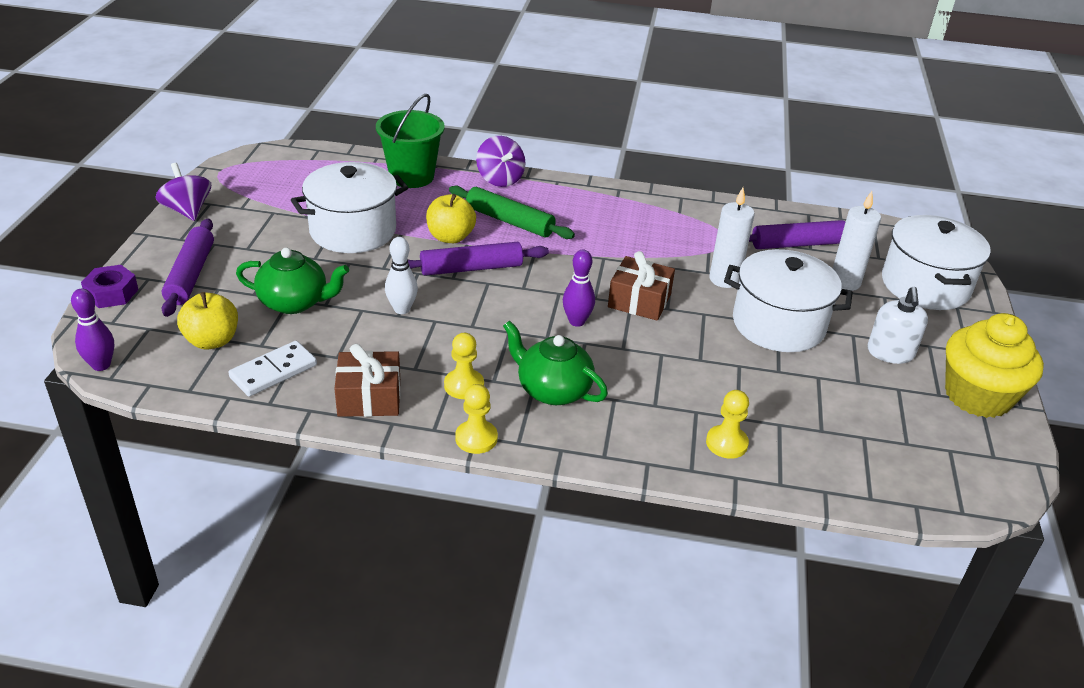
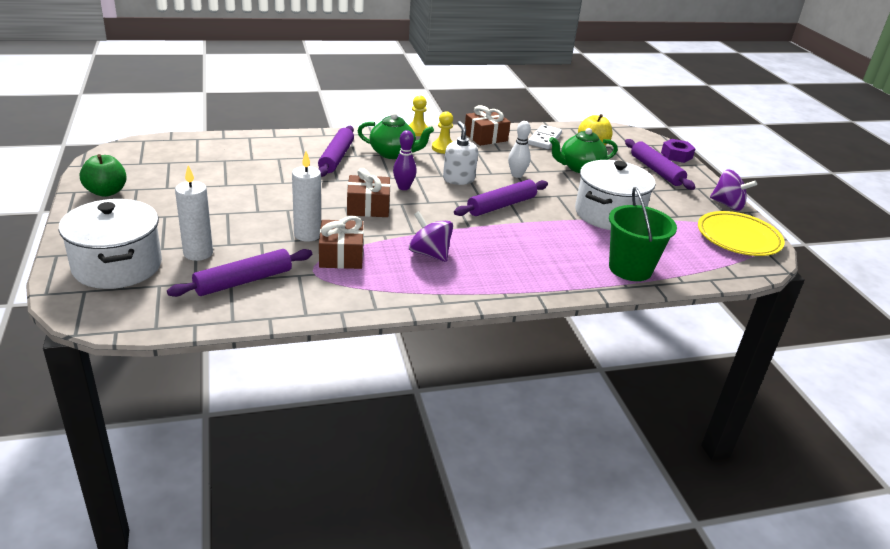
camera: 155 degrees right, 5 degrees down
(101, 365) = (624, 130): purple bowling pin -> none
(249, 177) = (738, 238): none -> yellow plate
(450, 237) = (539, 224): yellow apple -> none
(500, 179) = (558, 285): purple spinning top -> purple spinning top (429, 254)
(509, 221) = (510, 246): green rolling pin -> none
(647, 399) = (336, 157): none -> purple rolling pin
(695, 248) = (341, 256): none -> brown gift
(726, 443) = (282, 147): yellow pawn -> none
(778, 324) = (257, 210): white pot -> none
(890, 353) = (167, 207): white soap dispenser -> white soap dispenser (458, 179)
(977, 396) = (106, 192): yellow cupcake -> green apple

